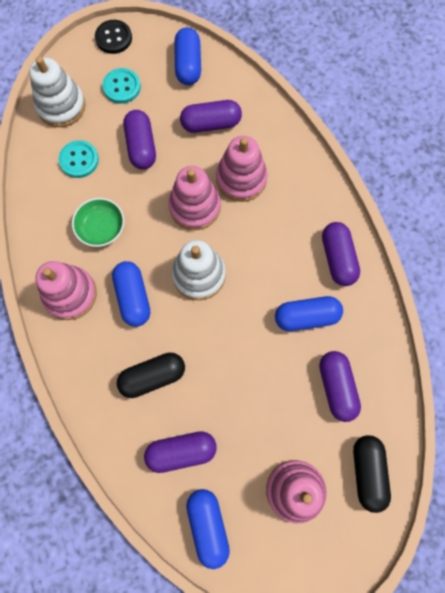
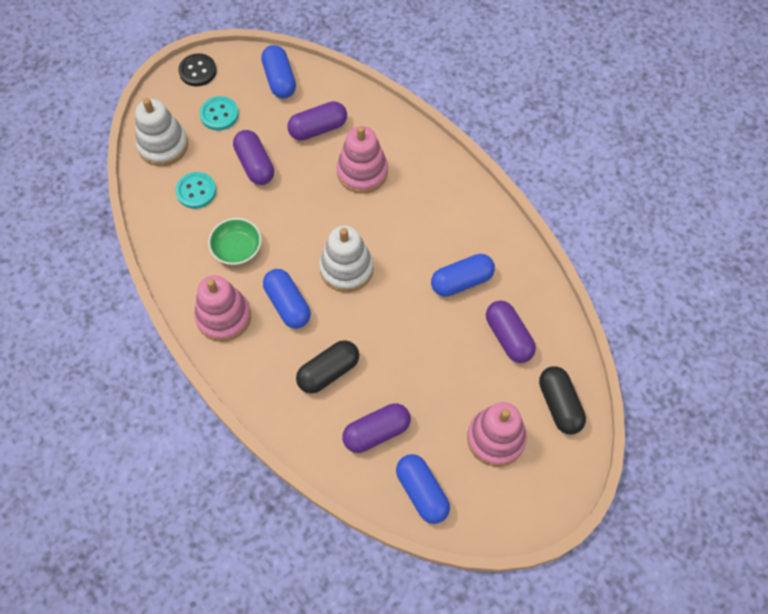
camera: 15 degrees left, 10 degrees down
(195, 206) = (324, 208): pink stacking toy -> none
(337, 258) = (476, 222): purple capsule -> none

